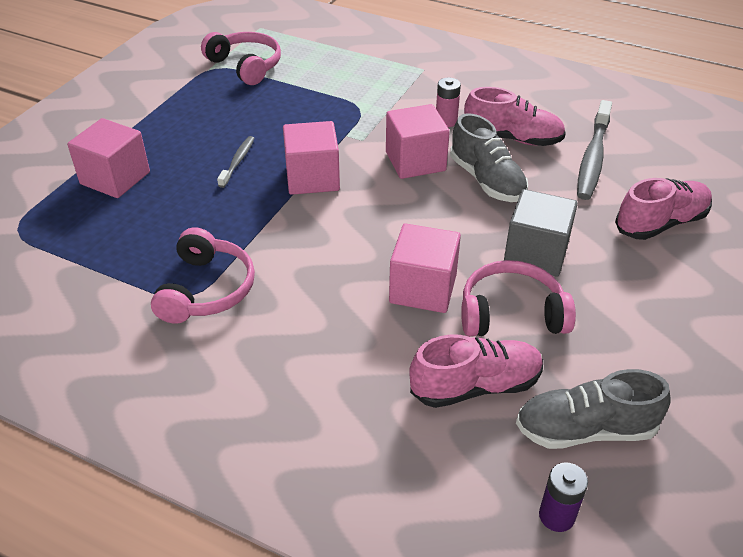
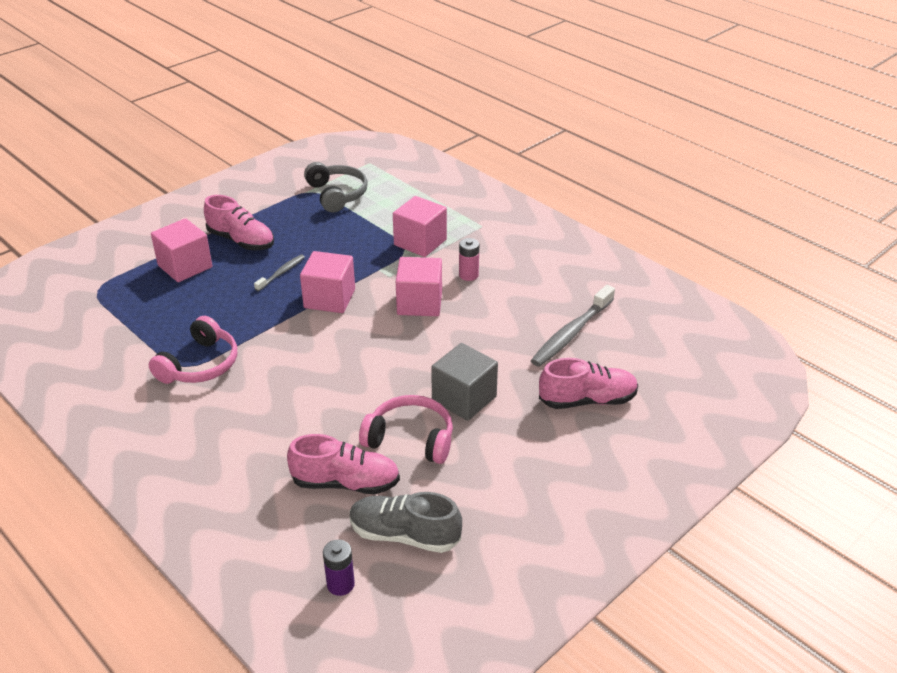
camera: 20 degrees right, 5 degrees down
(245, 66) = (336, 194): pink headphones -> grey headphones
(423, 288) = (356, 403): pink cube -> pink cube (420, 242)
(487, 180) = (467, 332): grey shoe -> none
(512, 138) = (514, 302): pink shoe -> pink shoe (241, 241)

